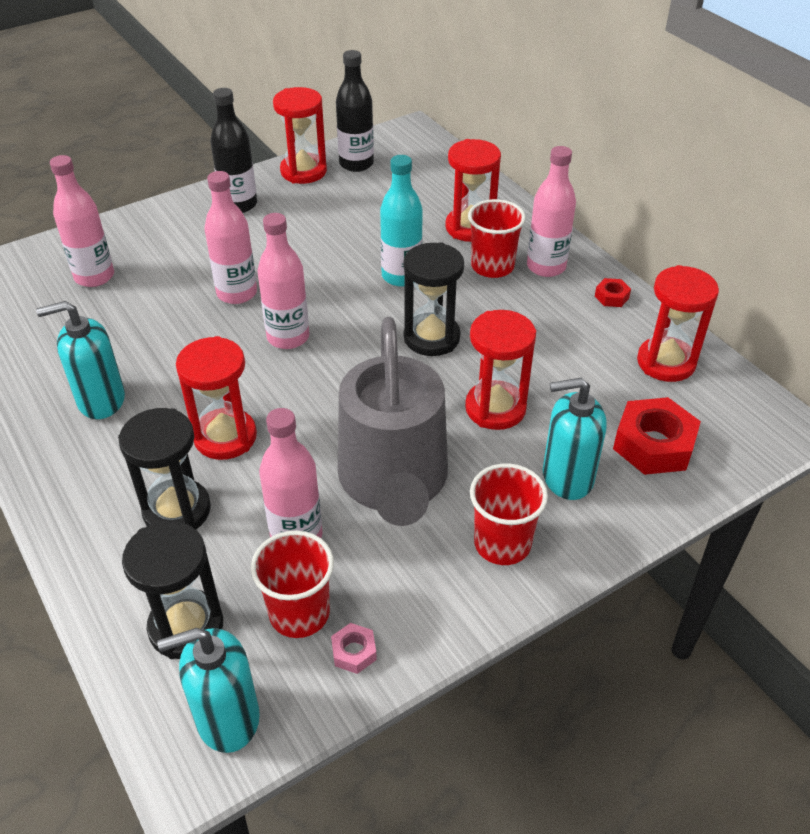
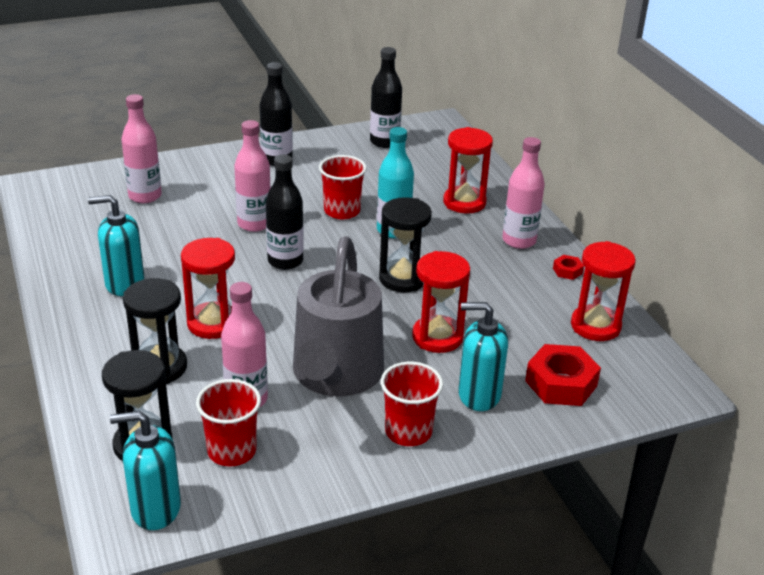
camera: 10 degrees right, 10 degrees down
(288, 337) = (285, 261): pink bottle -> black bottle
(303, 171) = (338, 142): red hourglass -> none
(354, 652) = (265, 483): pink nut -> none
(492, 266) = (473, 234): red cup -> red cup (342, 211)

